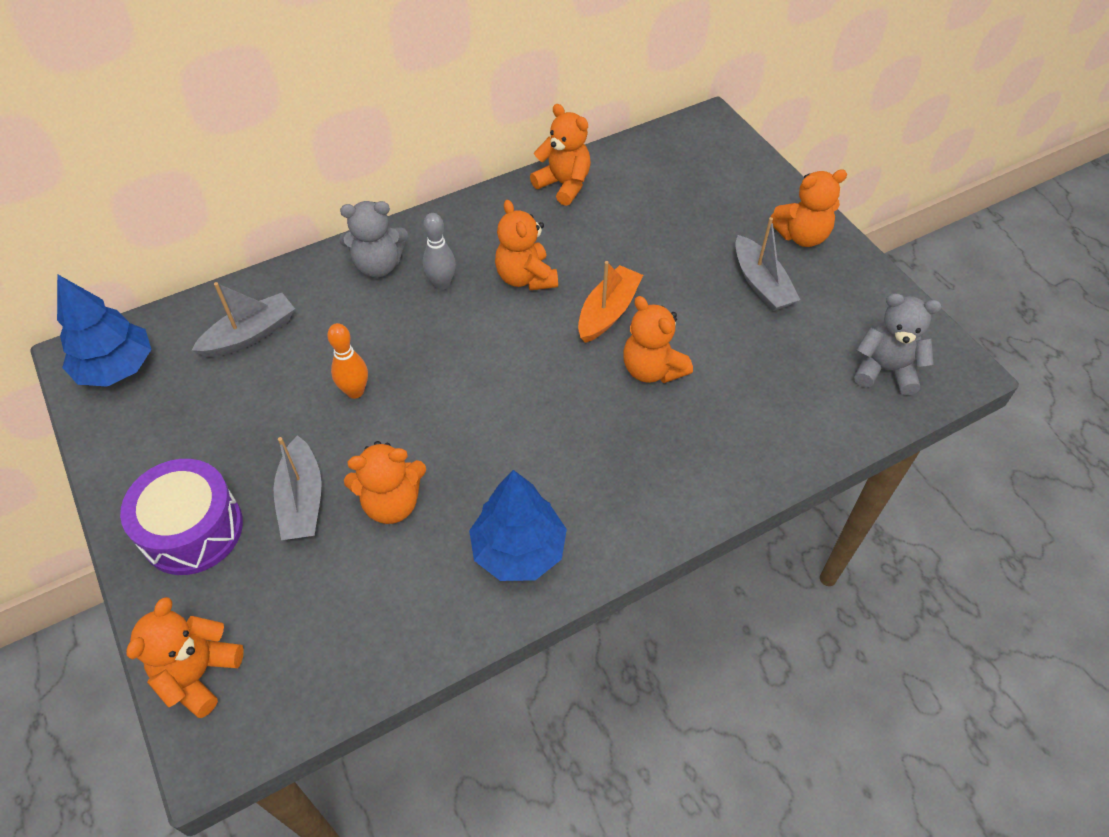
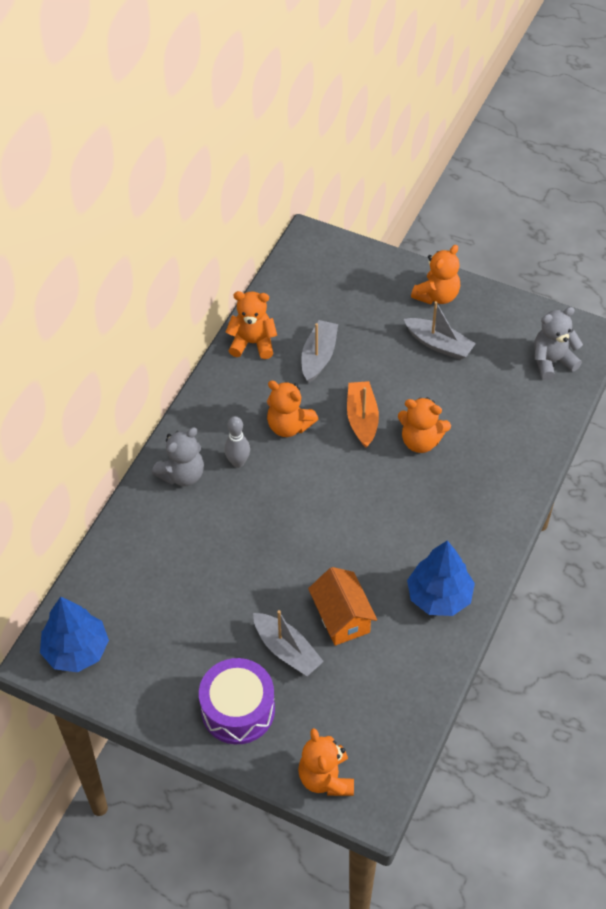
camera: 35 degrees left, 0 degrees up
(250, 334) = (144, 573): grey boat -> grey boat (318, 356)
(355, 391) = (252, 566): orange bowling pin -> none
(391, 503) = (342, 617): orange teddy bear -> orange house

